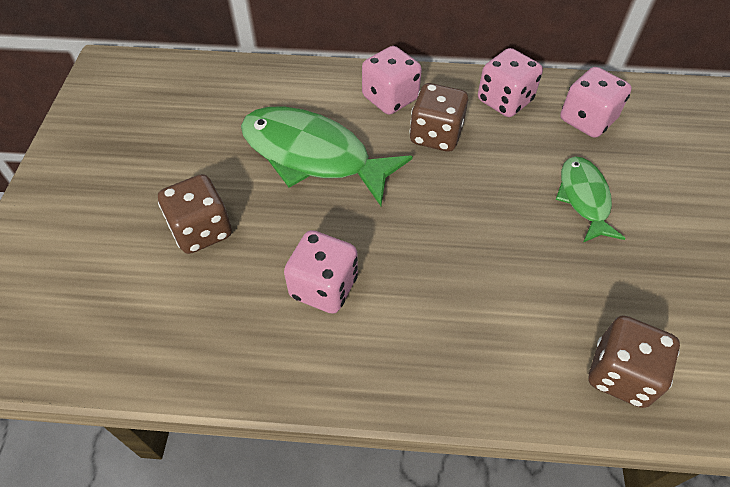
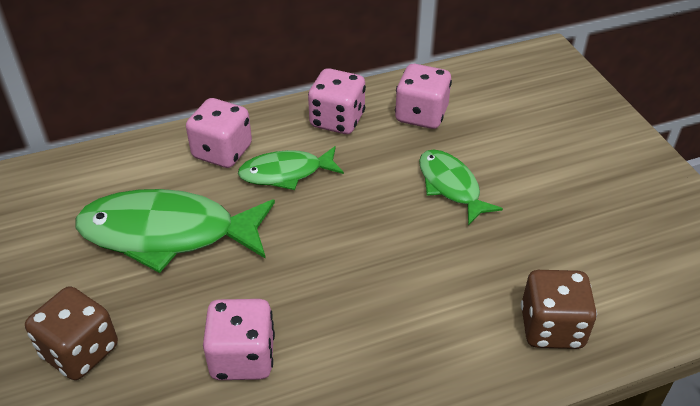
camera: 25 degrees left, 10 degrees down
(436, 135) = (286, 173): brown dice -> green fish

